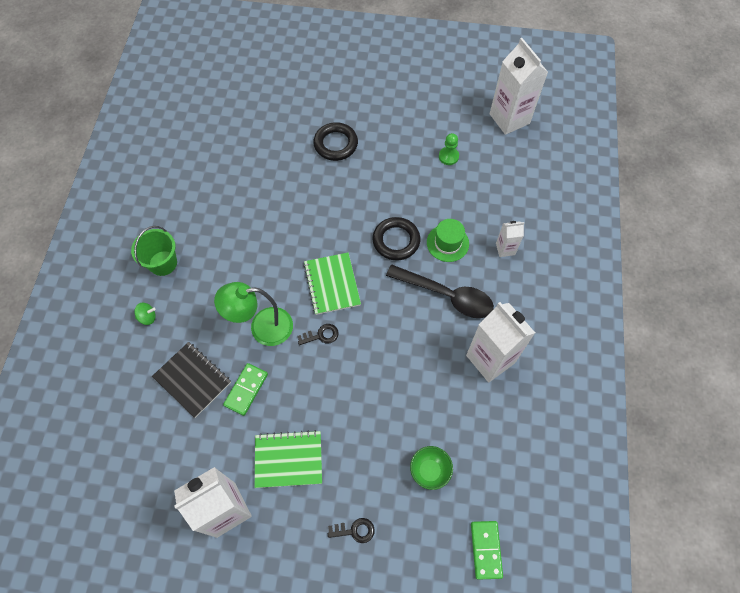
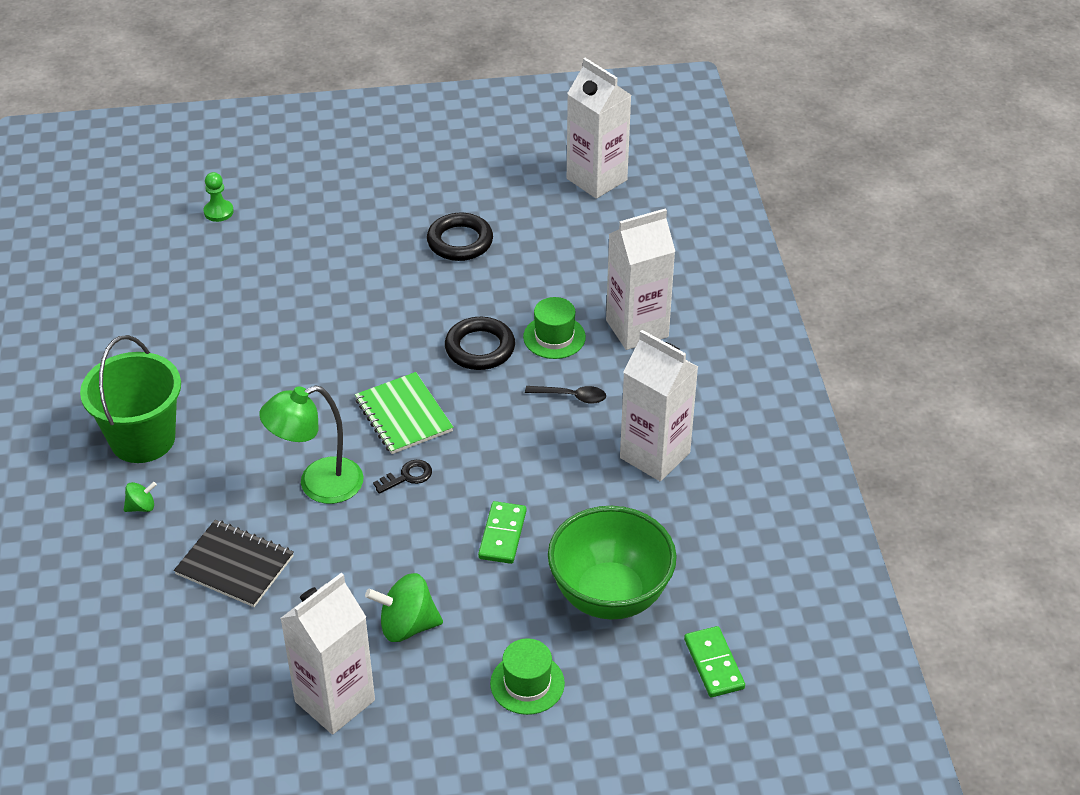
camera: 15 degrees left, 20 degrees down
(163, 263) = (142, 439): green bucket -> green bucket, size x1.52
(246, 389) = (318, 560): green domino -> green domino (502, 535)
(288, 459) = (407, 626): green notebook -> green spinning top
(335, 144) = (355, 252): black ring -> black ring (460, 241)
(355, 530) = (527, 683): black key -> green hat
(429, 471) = (610, 596): green bowl -> green bowl, size x2.09
(446, 295) = (571, 396): black spoon -> black spoon, size x0.50
(448, 156) = (524, 238): green pawn -> green pawn (218, 212)
(505, 249) = (637, 328): white carton -> white carton, size x2.02

